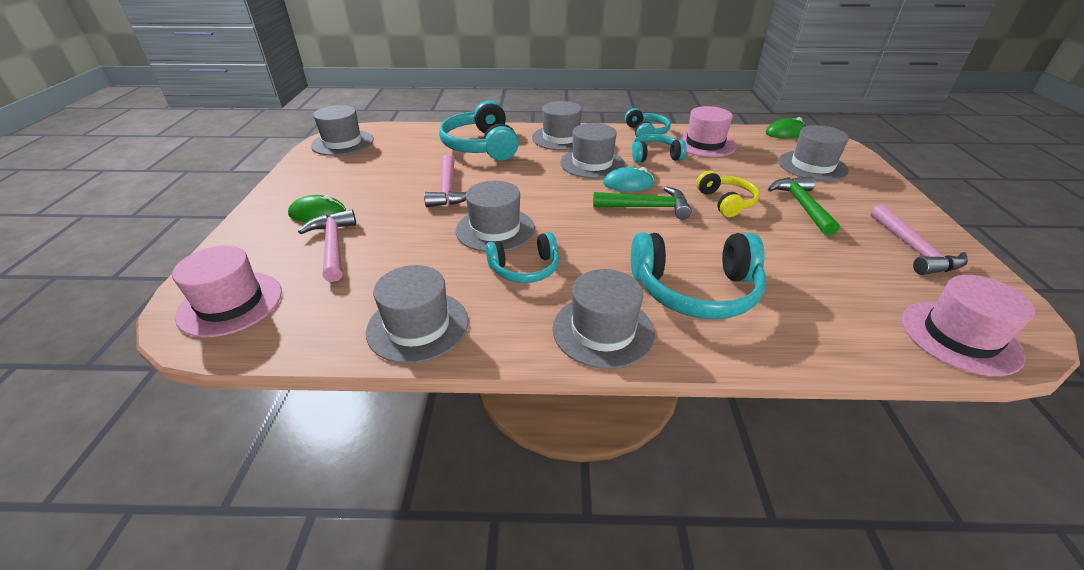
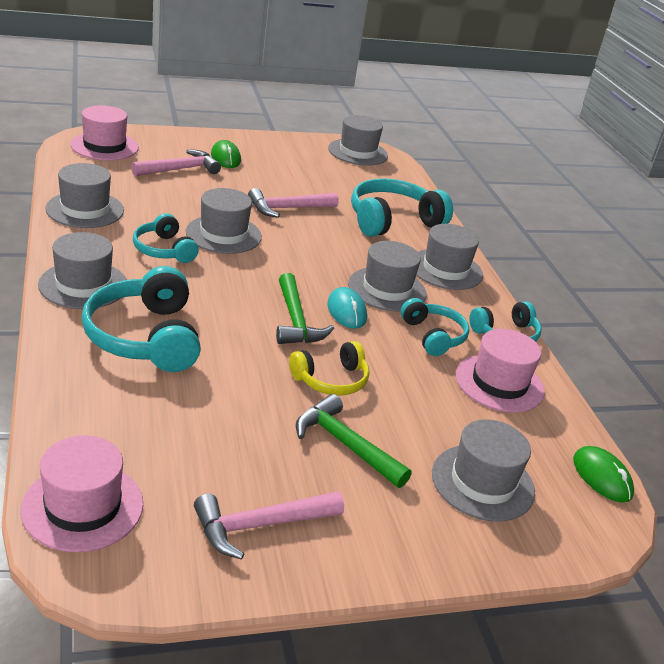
camera: 70 degrees right, 5 degrees down
(802, 206) = (346, 444): green hammer -> green hammer turned 120 degrees counterclockwise

